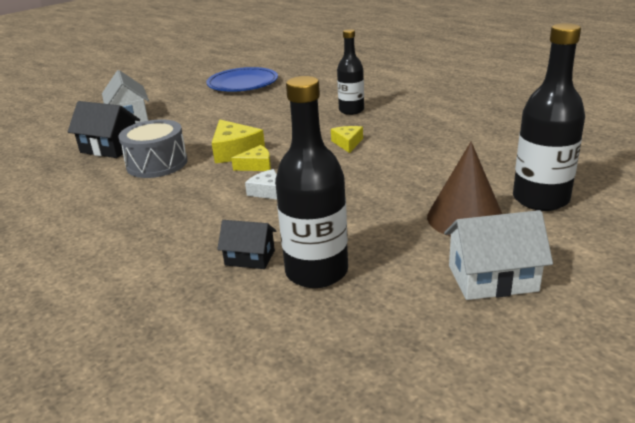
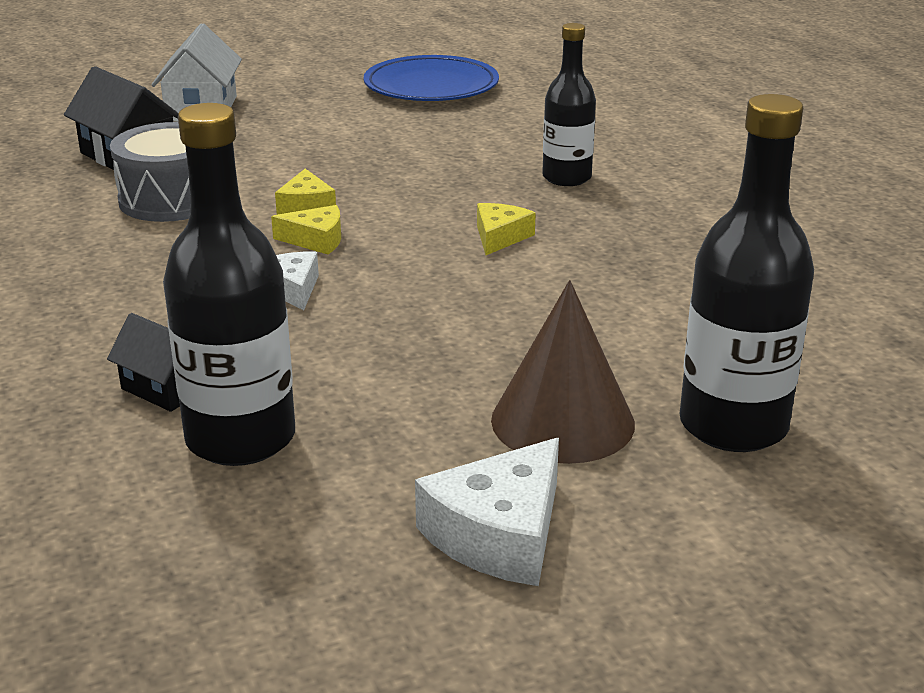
camera: 20 degrees right, 0 degrees up
(235, 151) = (306, 206): yellow cheese -> yellow cheese, size x0.61
(492, 278) = (499, 534): white house -> white cheese

